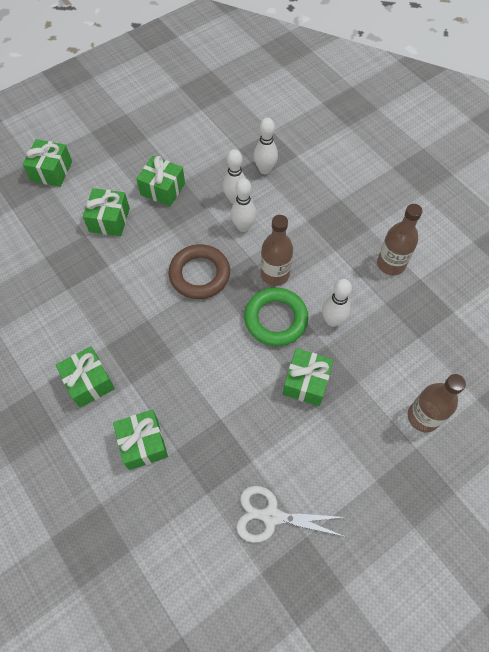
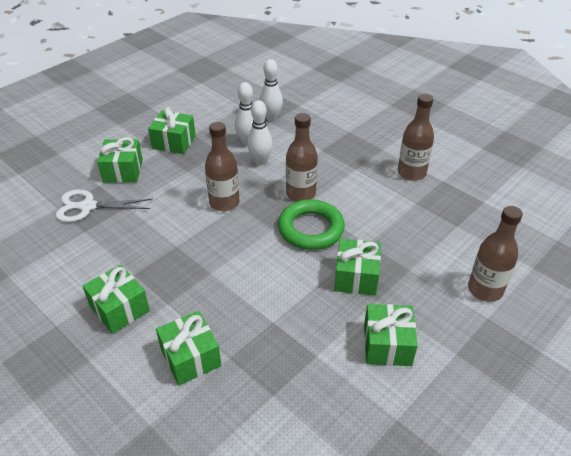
camera: 10 degrees left, 20 degrees down
(51, 171) = (58, 140): green gift -> green gift (387, 345)
(199, 274) = (224, 203): brown ring -> brown bottle
(270, 516) = (351, 406): white scissors -> white scissors (87, 207)
(332, 320) = (368, 223): white bowling pin -> none

